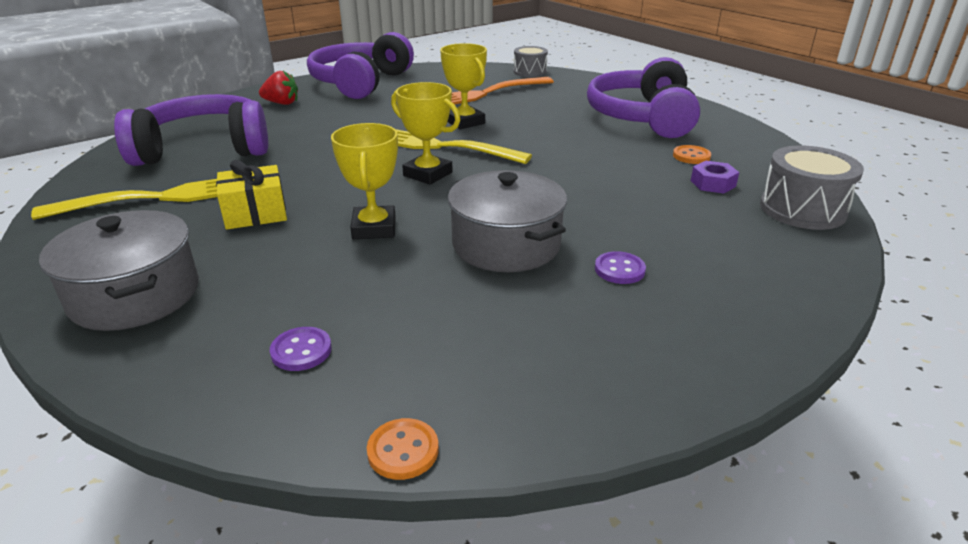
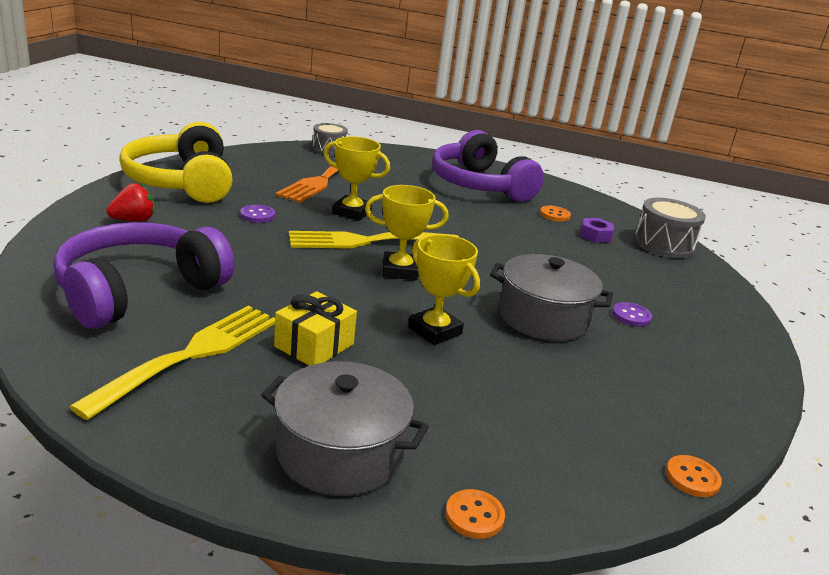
camera: 40 degrees left, 5 degrees down
(140, 384) = (474, 516): none -> orange button
(301, 351) = (539, 443): purple button -> purple button (257, 215)
(360, 83) = (182, 182): purple headphones -> yellow headphones

